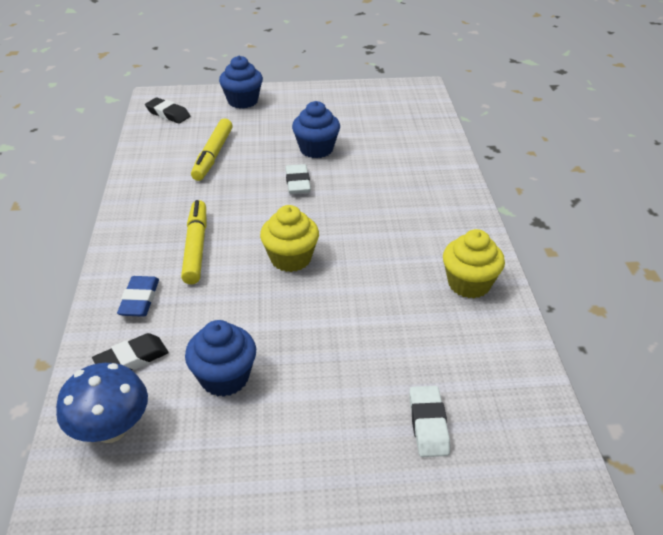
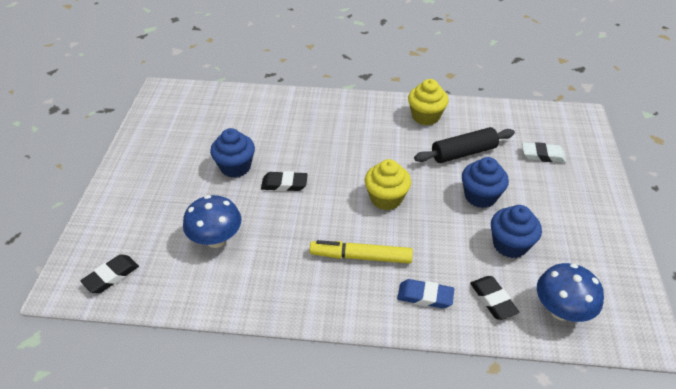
camera: 80 degrees left, 5 degrees up
(213, 155) = (216, 239): yellow marker -> blue mushroom
(243, 101) = (118, 211): blue cupcake -> blue cupcake (480, 196)
(297, 183) = (284, 184): white eraser -> black eraser
(401, 326) = (463, 153): none -> black rolling pin

